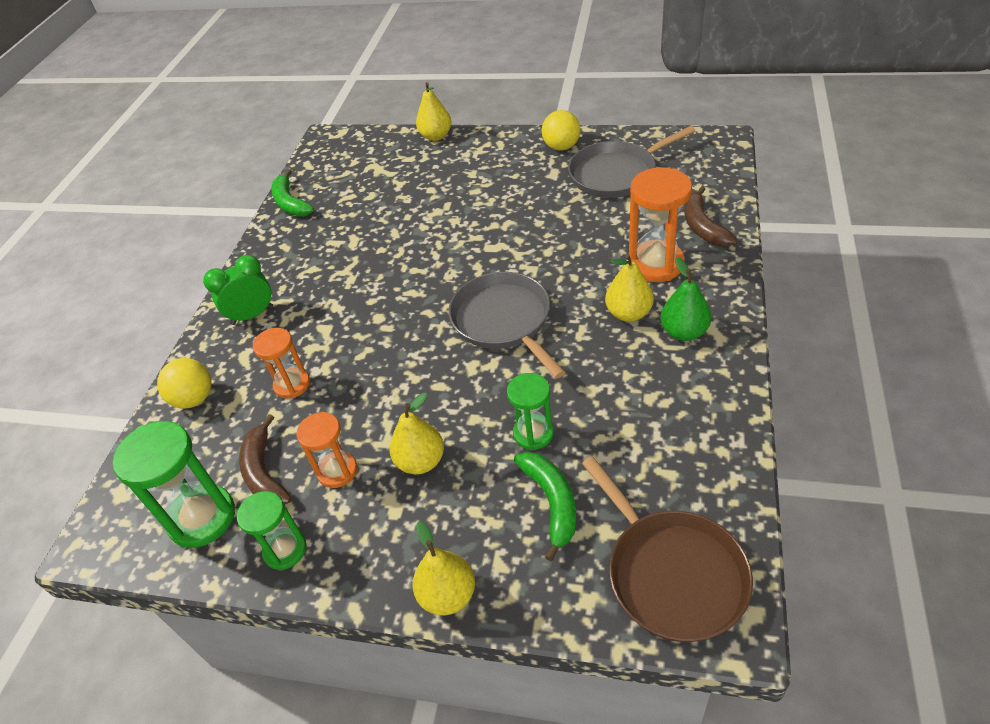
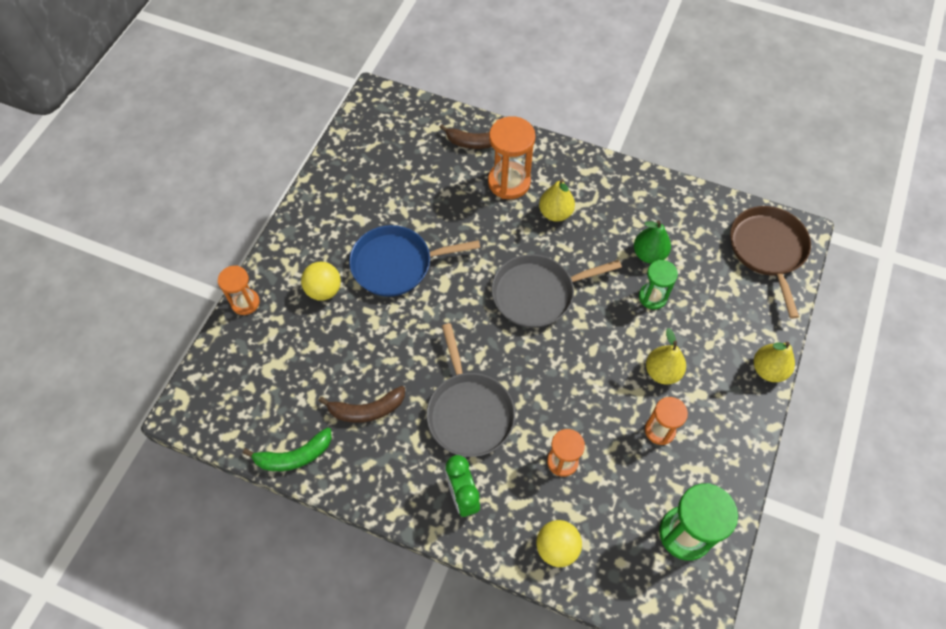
camera: 85 degrees left, 15 degrees up
(264, 472) = (650, 485): brown banana -> brown banana (367, 410)
(285, 550) = (722, 470): green hourglass -> none
(436, 136) = (245, 302): yellow pear -> orange hourglass
(506, 209) = (396, 264): none -> blue pan
(551, 502) = (710, 298): green banana -> none
(561, 147) = (323, 203): yellow ball -> yellow ball (324, 290)
(616, 174) = (385, 175): grey pan -> grey pan (469, 412)
(672, 574) = (767, 250): brown pan -> brown pan turned 75 degrees counterclockwise
(684, 332) = (584, 187): green pear -> green pear (649, 254)

